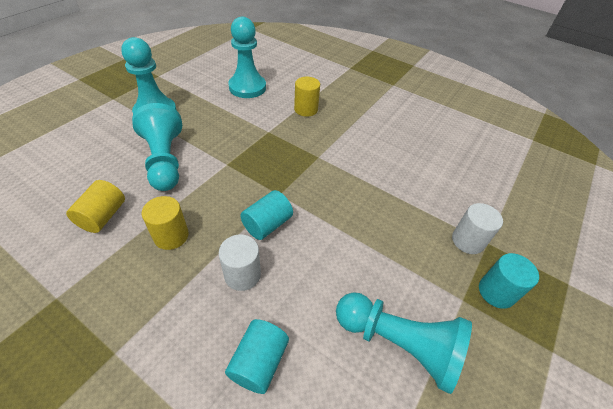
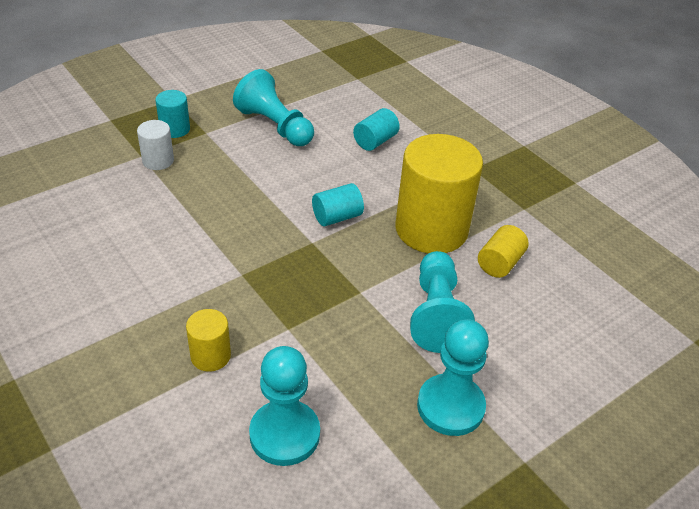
camera: 160 degrees left, 5 degrees down
(171, 236) = (431, 229): yellow cylinder -> yellow cylinder, size x2.19
(242, 275) = (372, 187): white cylinder -> none

